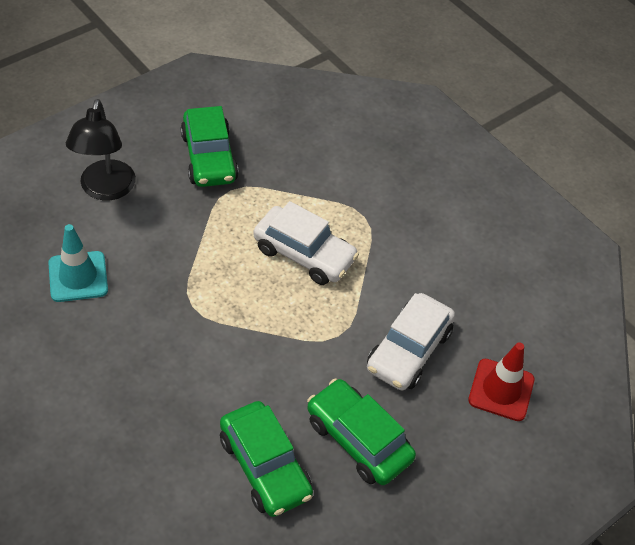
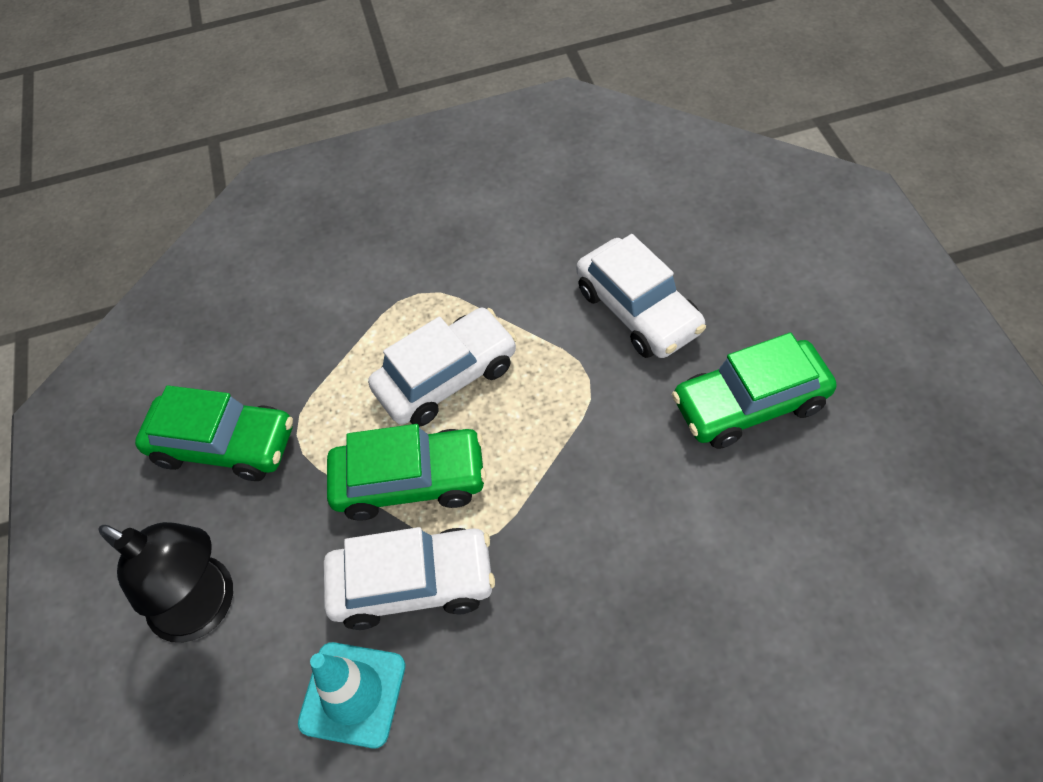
camera: 55 degrees left, 5 degrees up
(153, 283) = (413, 584): none -> white car
(265, 466) = (762, 523): green car -> green car (410, 481)
(501, 390) = (722, 240): red traffic cone -> none

